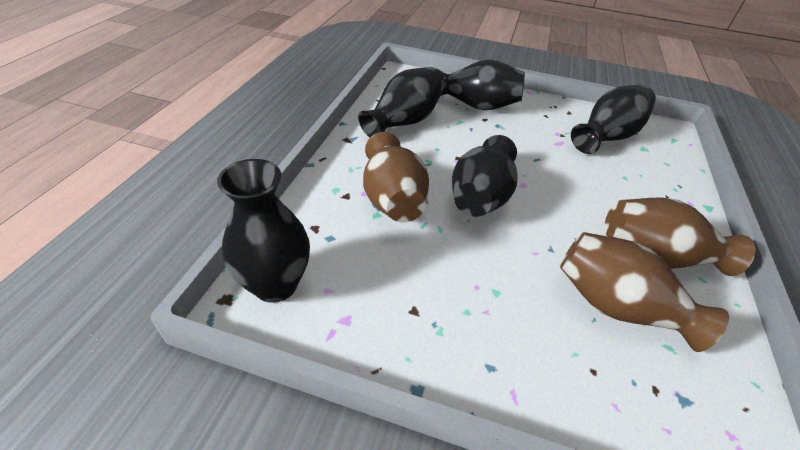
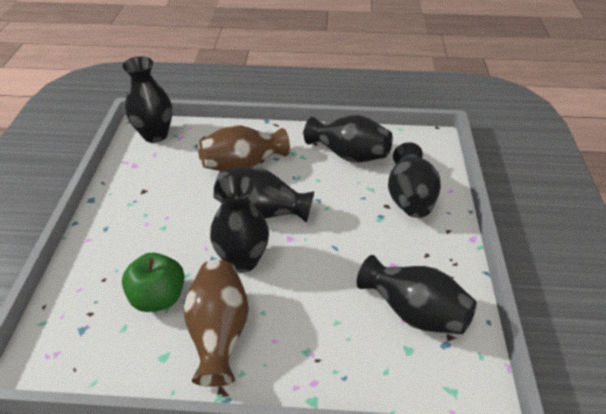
camera: 80 degrees right, 0 degrees up
(554, 224) = (243, 260): none -> black vase
(617, 306) = (158, 297): brown vase -> green apple

